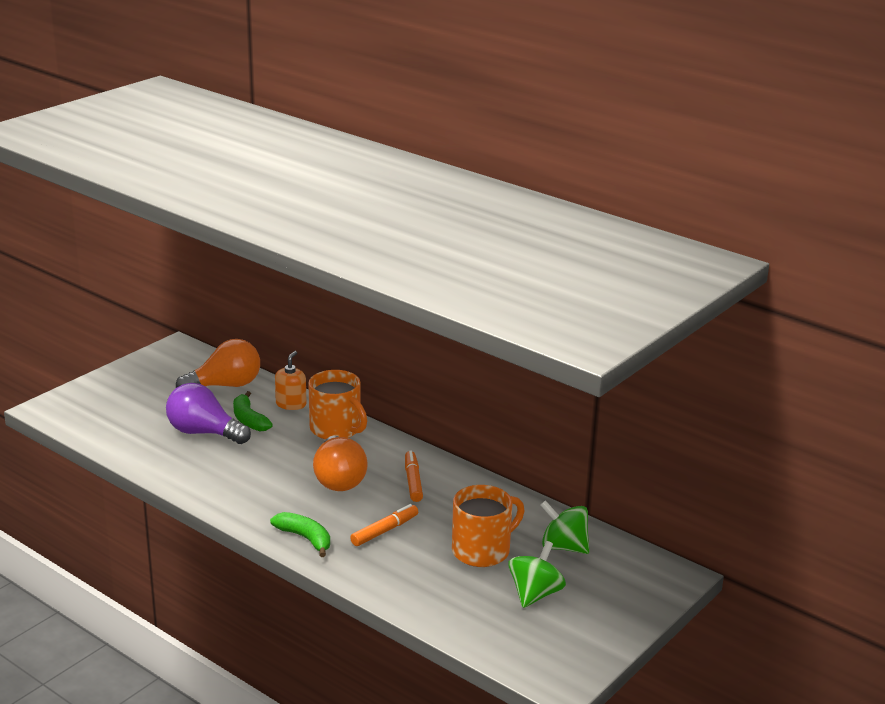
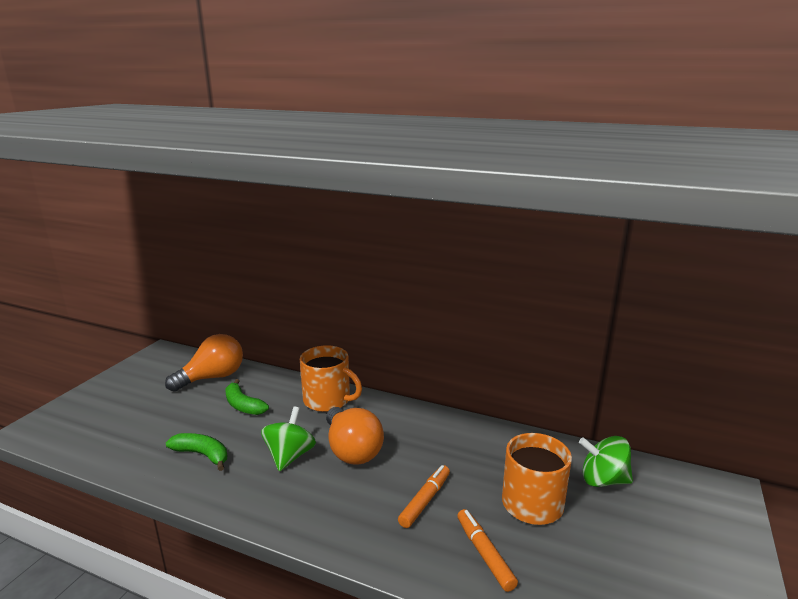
camera: 15 degrees left, 5 degrees down
(204, 433) = (201, 426): purple light bulb -> none
(291, 404) = (278, 384): orange soap dispenser -> none
(305, 538) = (346, 530): green banana -> green banana (202, 455)
(413, 481) = (422, 438): orange marker -> orange marker (484, 554)
(535, 594) = (622, 546): green spinning top -> green spinning top (290, 456)

